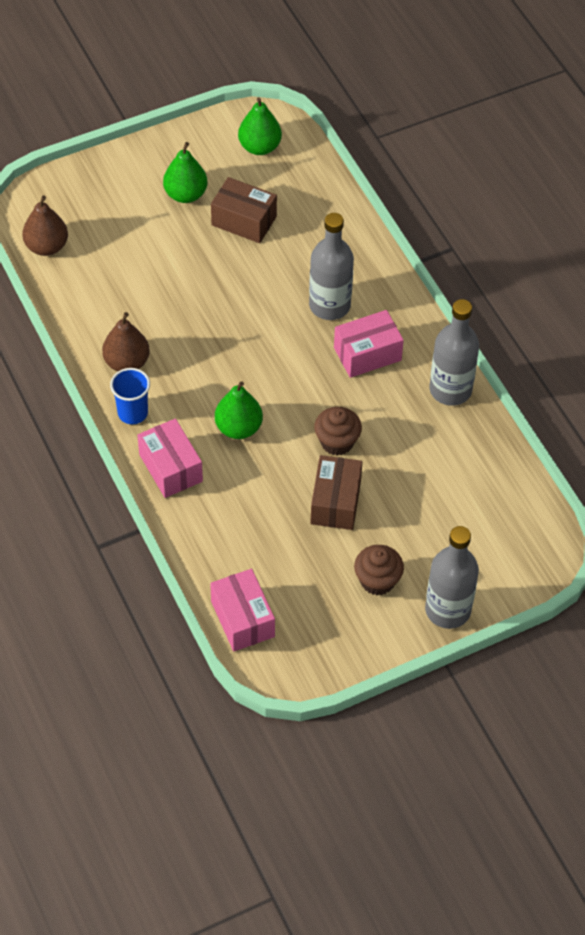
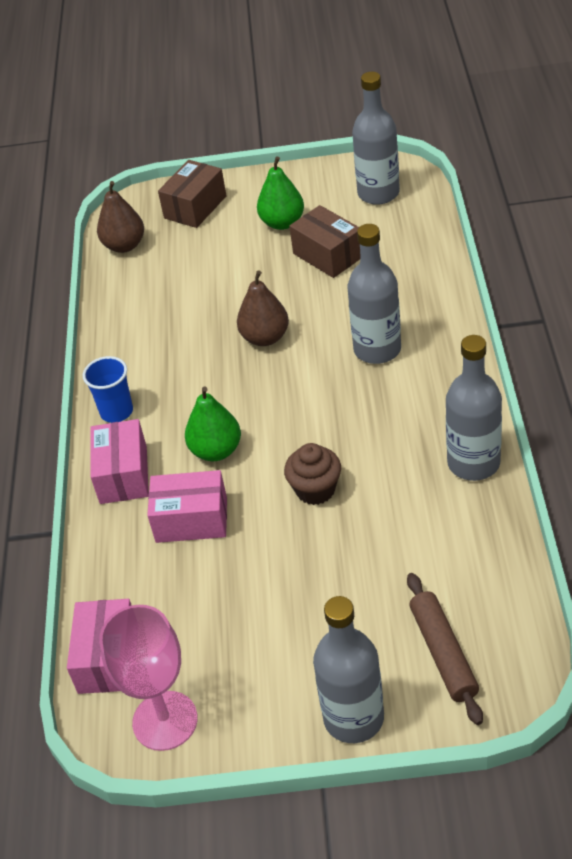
camera: 30 degrees right, 10 degrees down
(127, 362) = (138, 363): brown pear -> brown pear (265, 338)
(259, 147) = (378, 193): green pear -> grey bottle
(311, 651) = (165, 721): none -> pink goblet
(335, 502) = (281, 554): brown box -> brown box (195, 207)
(367, 354) = (395, 406): pink box -> pink box (191, 520)
(377, 580) = (285, 658): brown cupcake -> none
(490, 545) = (443, 653): none -> brown rolling pin

